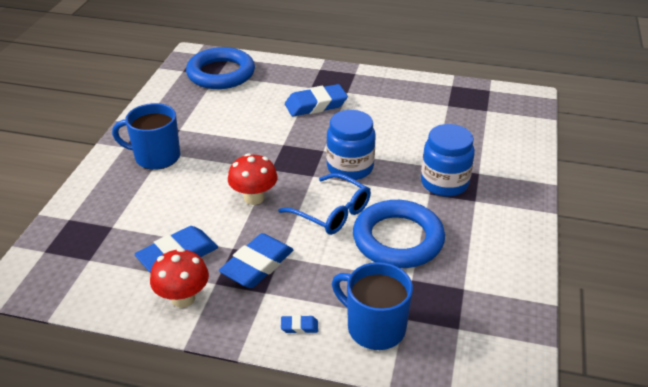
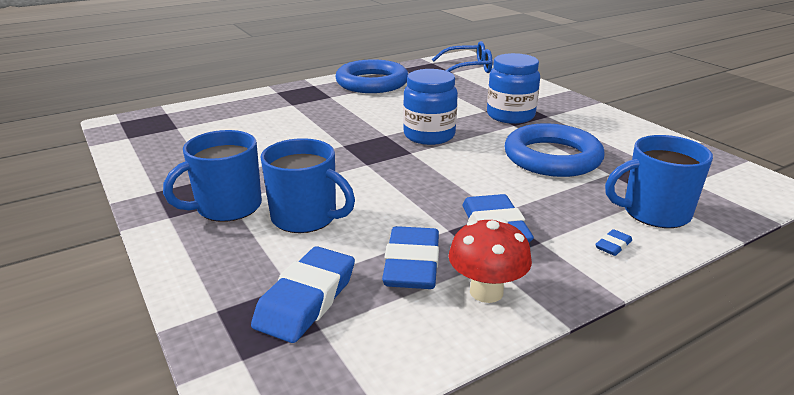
camera: 45 degrees left, 10 degrees down
(179, 189) = (306, 218): none -> blue mug
(221, 73) = (179, 125): blue ring -> blue ring (372, 82)
(254, 198) = (393, 188): red mushroom -> none
(316, 105) = (320, 112): blue eraser -> blue eraser (306, 300)
(332, 212) = (475, 166): blue glasses -> blue glasses (468, 68)

